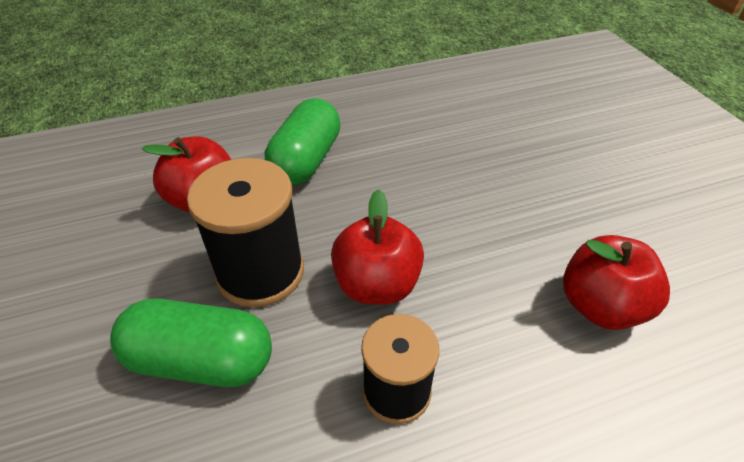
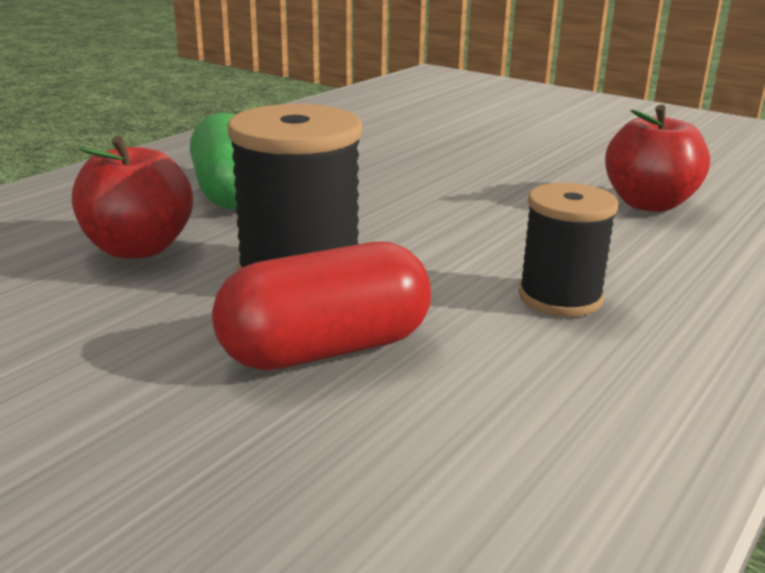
camera: 35 degrees left, 20 degrees down
(201, 360) = (326, 349): green capsule -> red capsule
(377, 285) = (442, 247): red apple -> none

